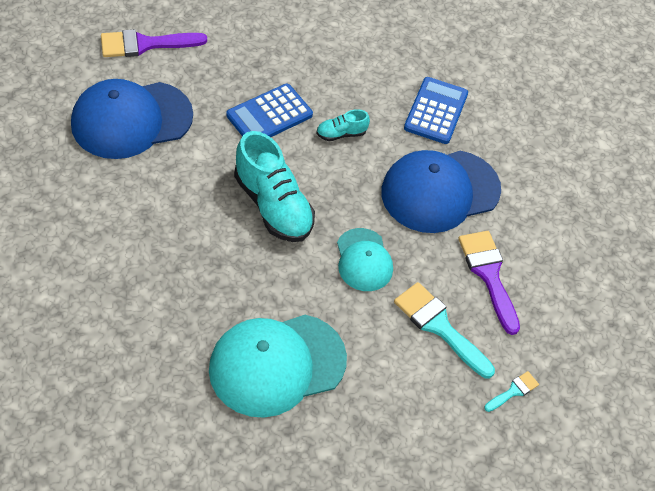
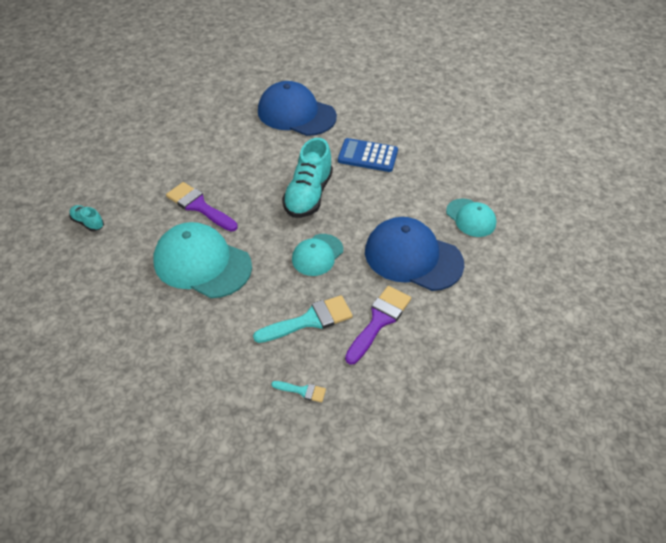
camera: 55 degrees right, 5 degrees down
(145, 44) = (350, 88): purple brush -> purple brush (199, 206)
(341, 134) = (395, 190): turquoise shoe -> turquoise shoe (88, 223)
(435, 111) = (471, 218): blue calculator -> turquoise cap
(439, 326) = (310, 320): turquoise brush -> turquoise brush turned 60 degrees clockwise

